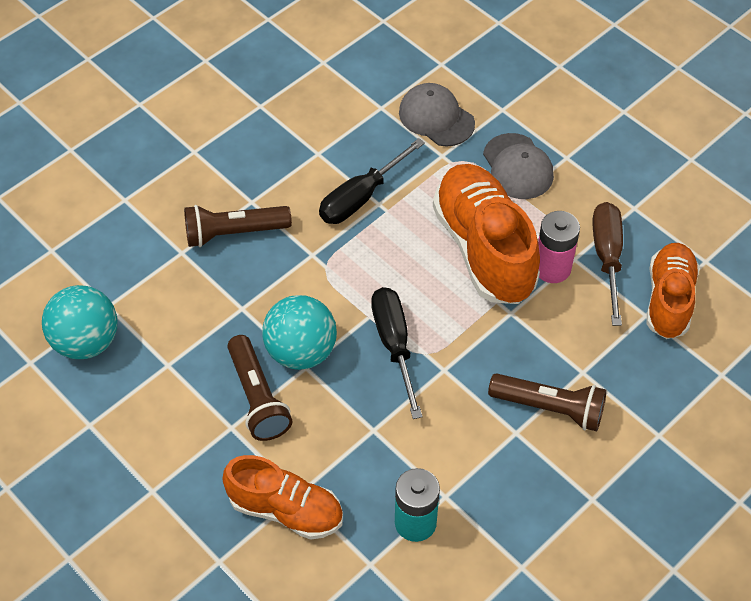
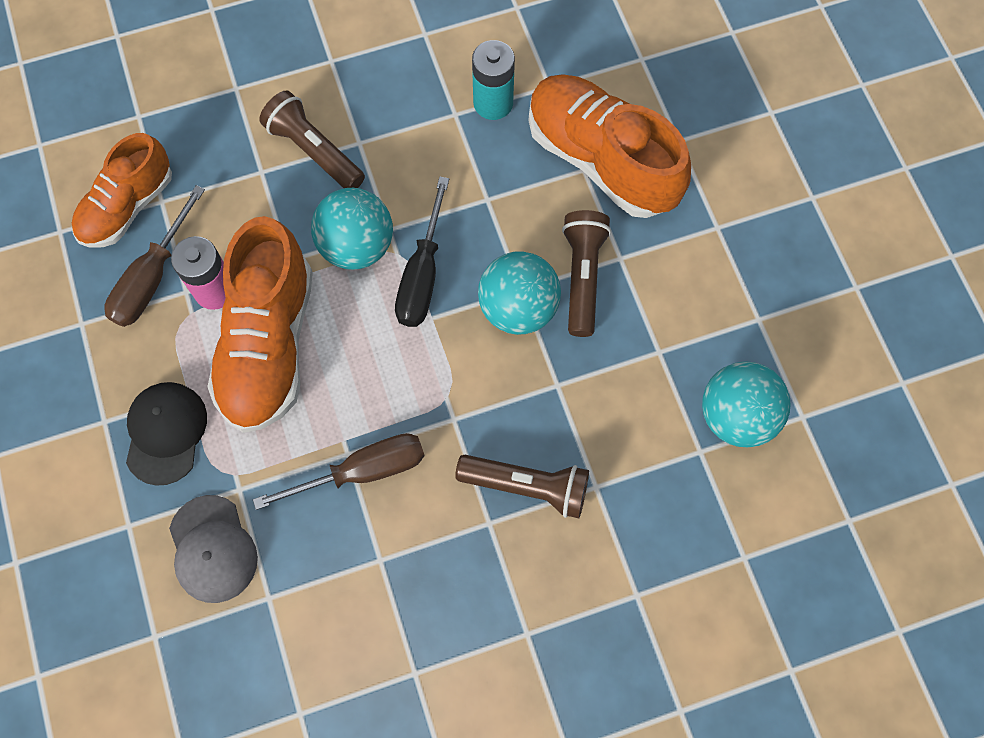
camera: 155 degrees left, 15 degrees up
(286, 510) = (601, 160): orange shoe -> orange shoe, size x1.55
(361, 197) = (363, 471): black screwdriver -> brown screwdriver
(462, 345) = (356, 246): none -> turquoise ball
(518, 167) = (165, 433): grey cap -> black cap

